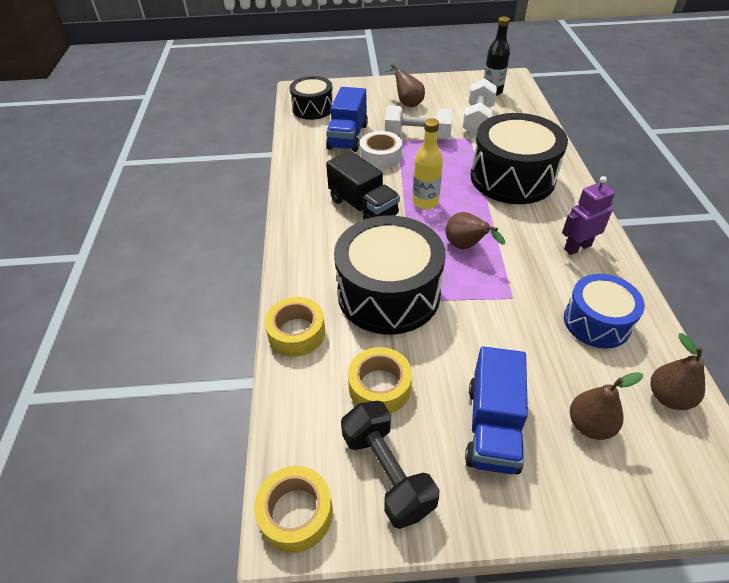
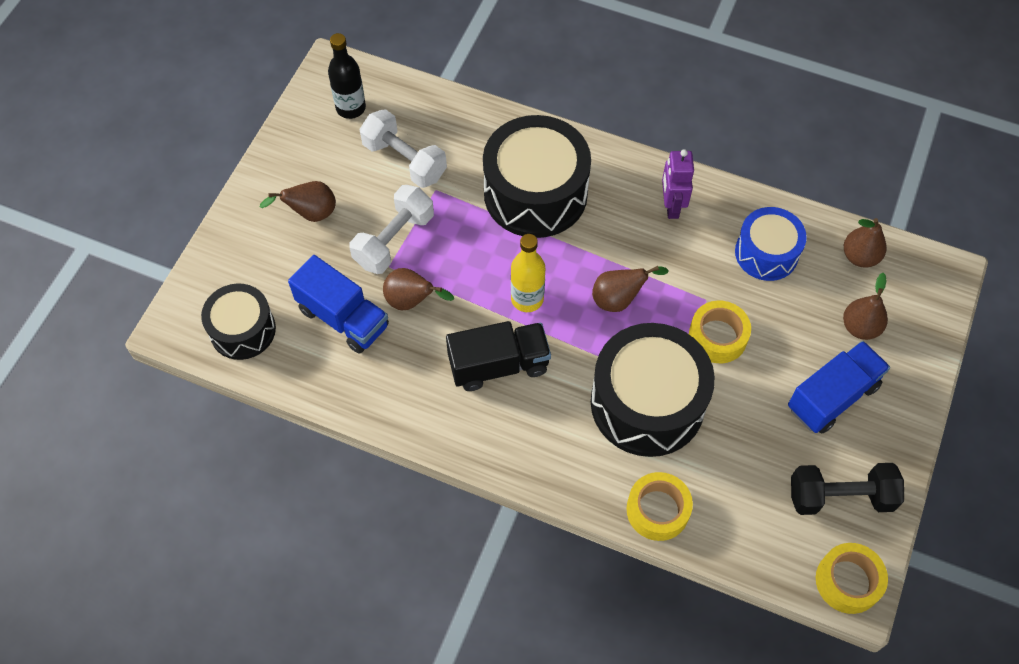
camera: 65 degrees left, 15 degrees up
(380, 156) = (411, 301): white tape -> brown pear
(380, 387) = (755, 464): yellow tape -> yellow tape (717, 337)
(492, 427) = (832, 397): blue truck -> blue truck turned 75 degrees counterclockwise

